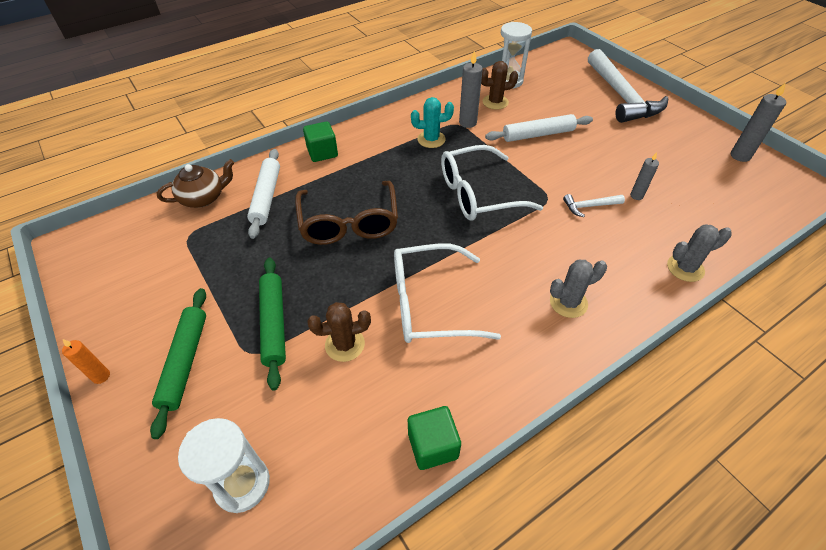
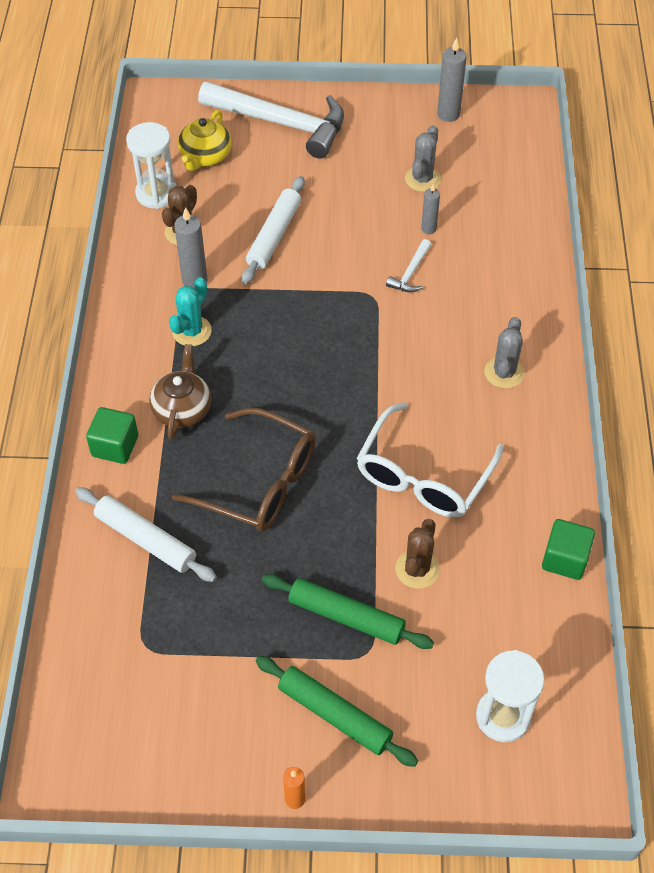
camera: 55 degrees left, 5 degrees up
(203, 198) = (88, 605): brown teapot -> brown teapot (182, 409)
(477, 194) = (315, 347): white glasses -> none
(557, 83) = (205, 156): none -> yellow teapot
(685, 268) = (534, 265): grey cactus -> grey cactus (422, 179)

